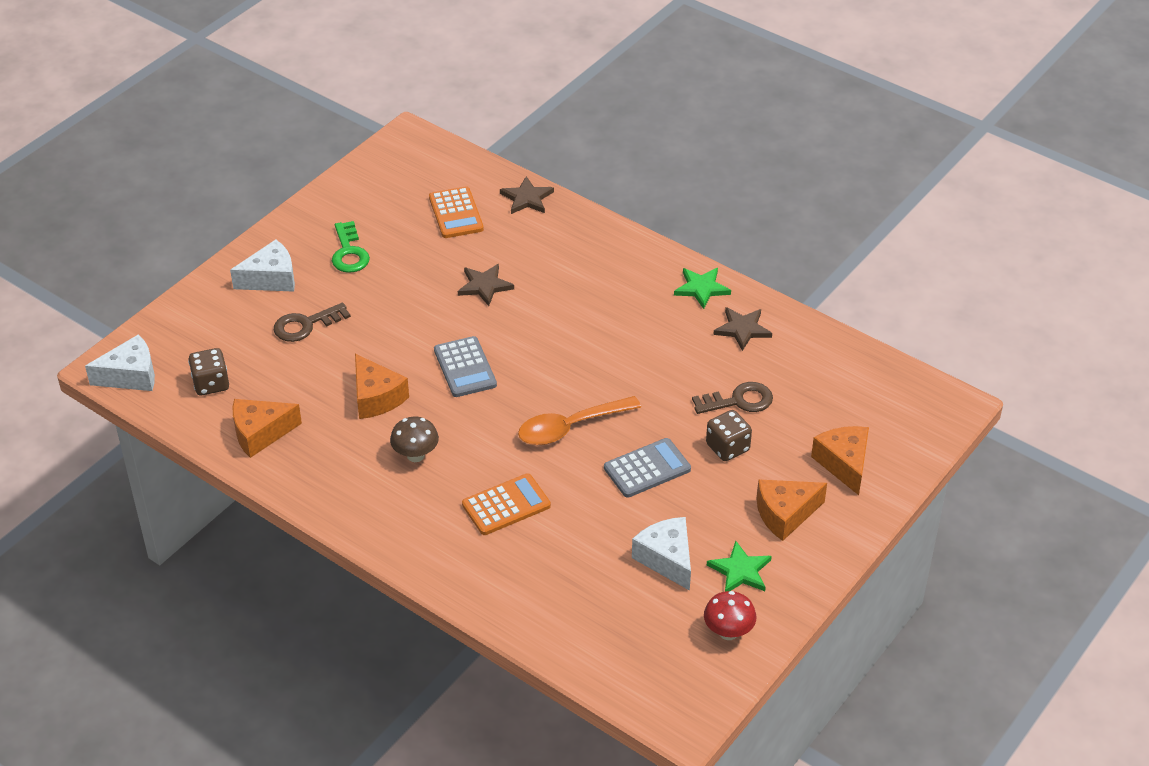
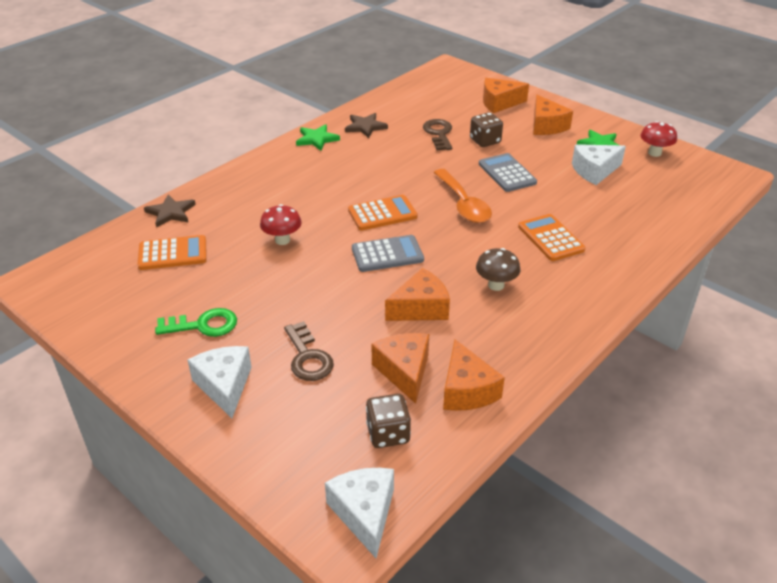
camera: 85 degrees left, 5 degrees down
(286, 390) = (404, 371): none -> orange cheese
(484, 286) = (282, 240): brown star -> red mushroom
(542, 359) = (382, 214): none -> orange calculator

